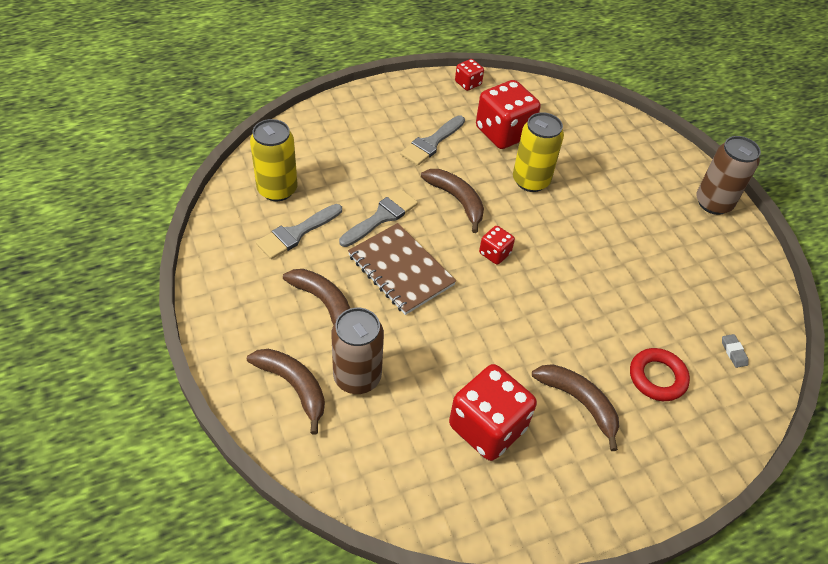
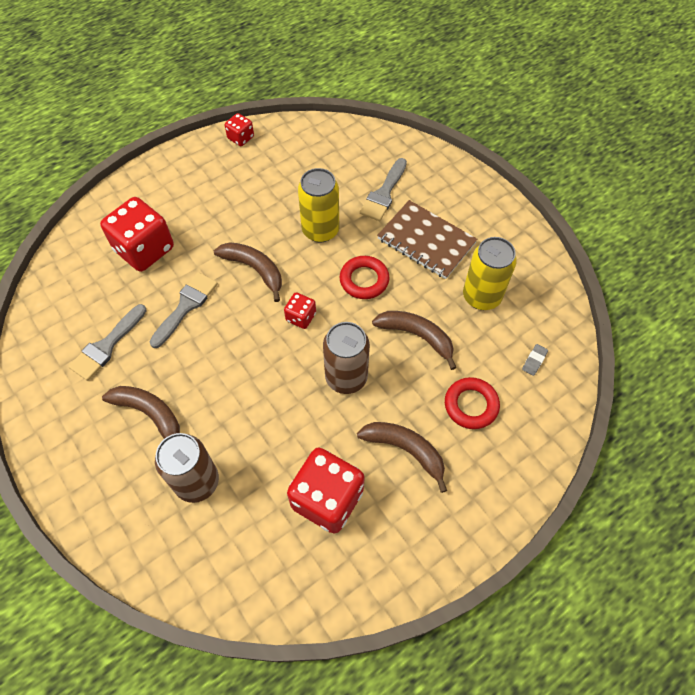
camera: 10 degrees left, 10 degrees up
(277, 189) = (78, 303): yellow can -> yellow can (481, 296)
(293, 386) = (138, 508): brown banana -> brown banana (416, 336)
(400, 270) = (215, 358): brown notebook -> brown notebook (426, 241)
(431, 143) = (218, 213): grey brush -> grey brush (384, 193)
(503, 133) = (285, 184): red dice -> red dice (144, 249)
(566, 235) = (364, 280): none -> red ring
(713, 203) = (493, 210): brown can -> brown can (346, 377)
(733, 352) = (534, 361): grey eraser -> grey eraser turned 60 degrees clockwise

